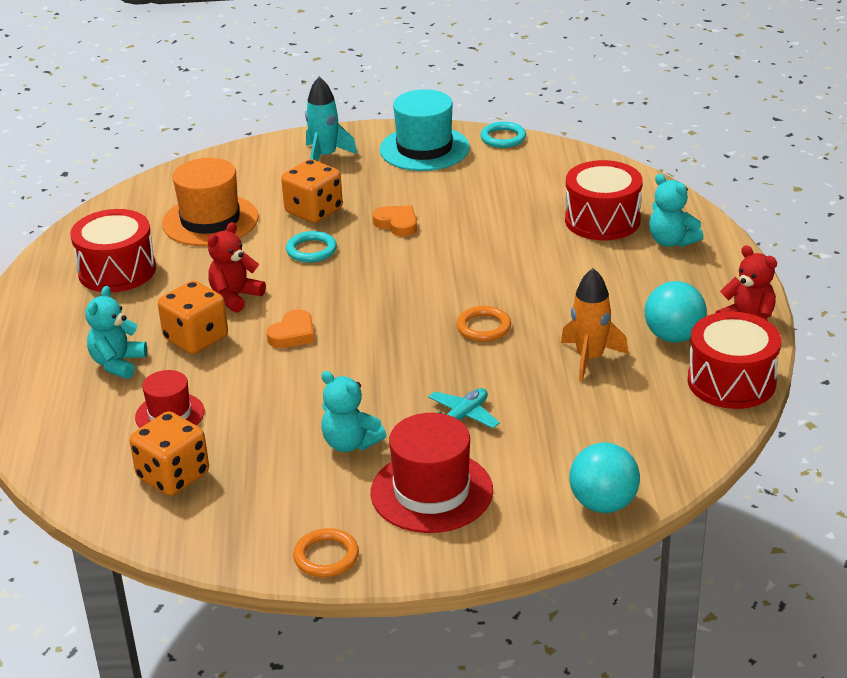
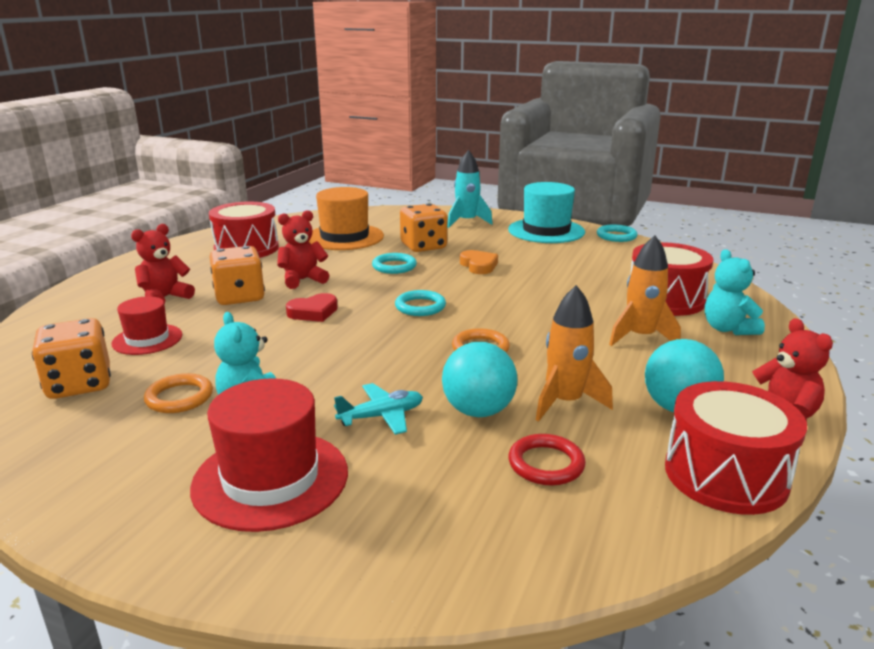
camera: 25 degrees right, 10 degrees down
(118, 364) = (165, 298): turquoise teddy bear -> red teddy bear
(293, 334) = (313, 312): orange heart -> red heart
(326, 556) = (87, 508): orange ring -> orange ring (179, 397)
(388, 296) = (420, 307): none -> turquoise ring
(603, 504) = (448, 570): turquoise ball -> turquoise ball (478, 411)
(606, 273) = (640, 337): none -> orange rocket
(611, 414) = (546, 464): none -> red ring

